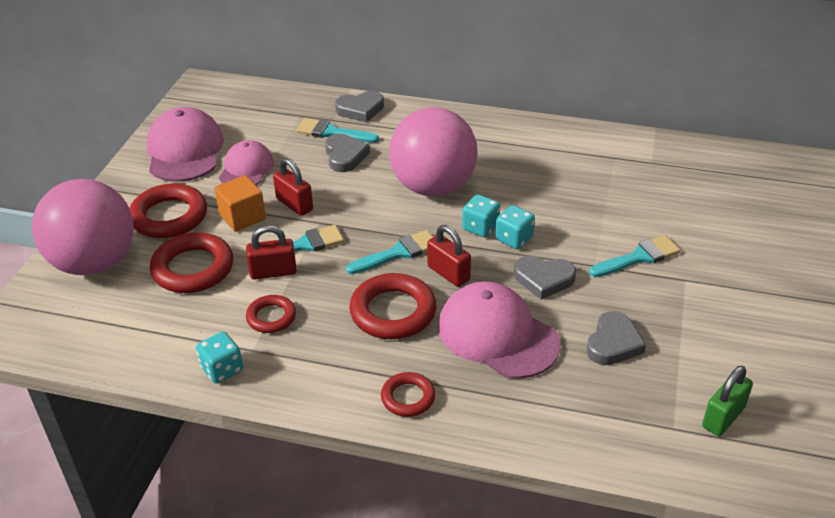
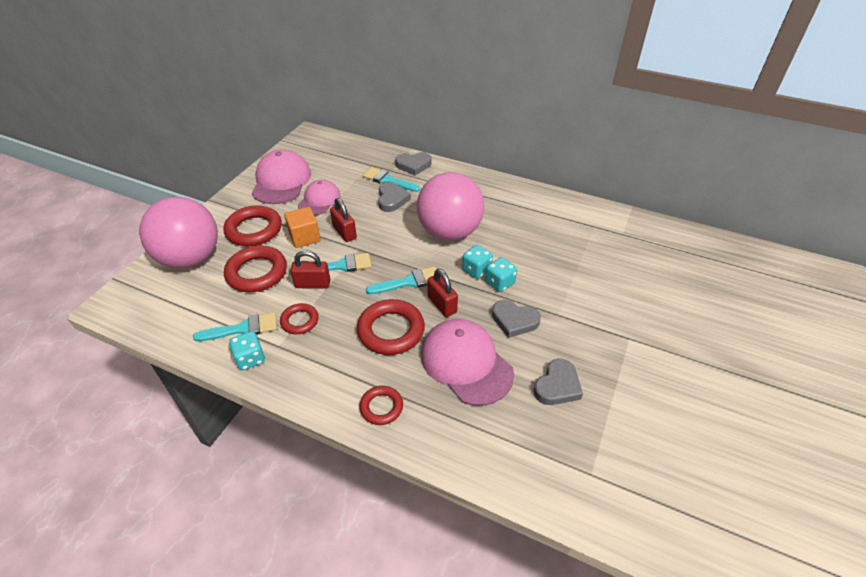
camera: 10 degrees right, 5 degrees up
(638, 257) = (595, 313): turquoise brush -> turquoise brush (242, 329)
(723, 417) = (635, 471): green padlock -> none

